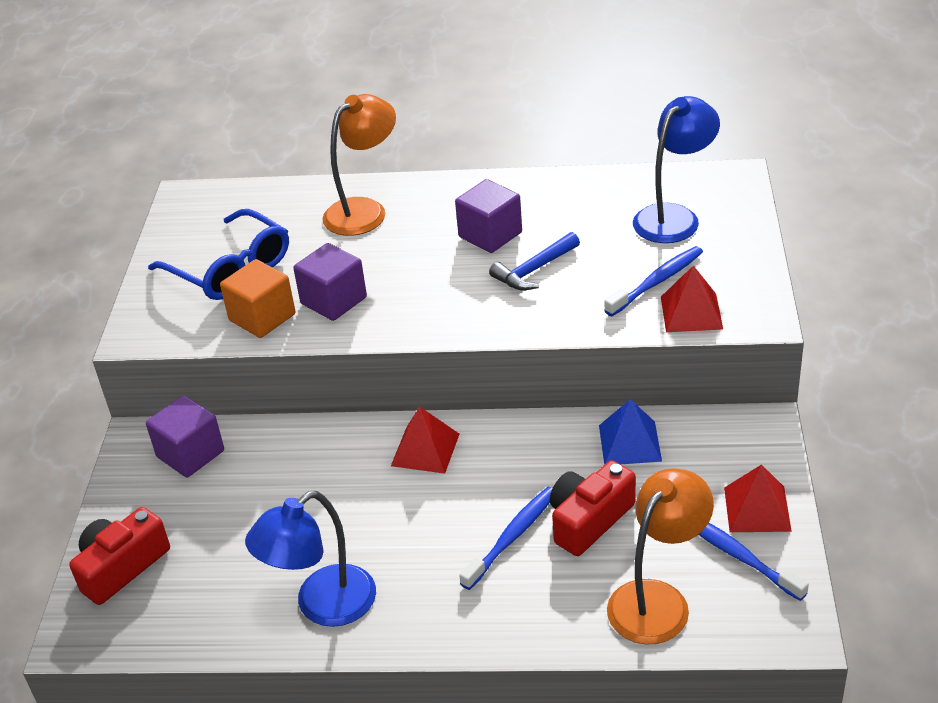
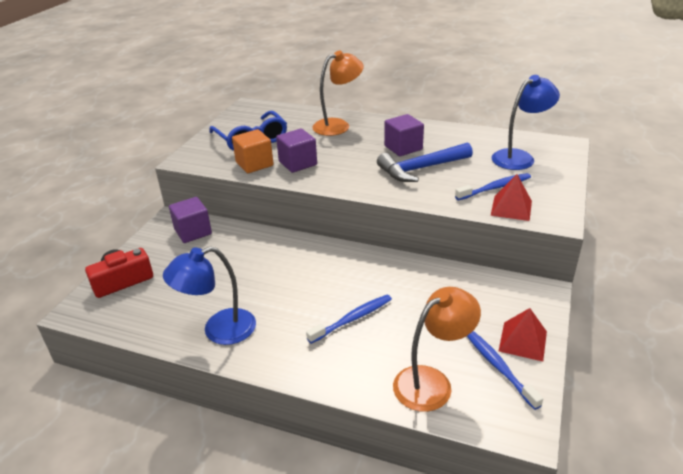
camera: 15 degrees right, 5 degrees down
(425, 449) = (323, 258): red pyramid -> none
(534, 270) = (421, 169): blue hammer -> blue hammer, size x1.56
(589, 520) = (406, 321): red camera -> none
(629, 443) = (450, 282): blue pyramid -> none

